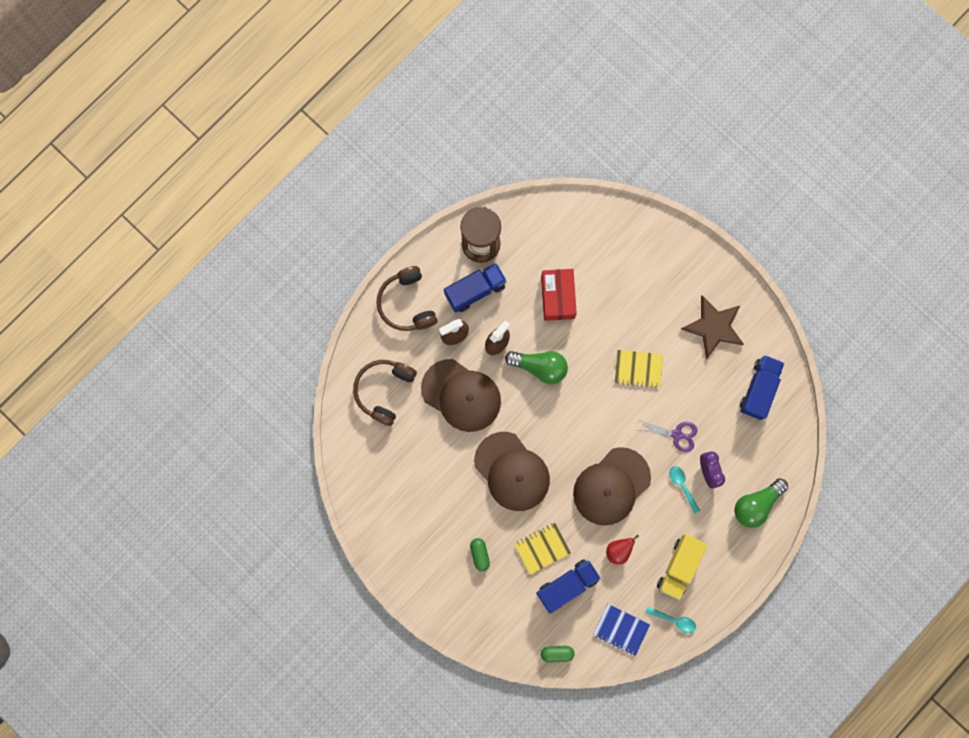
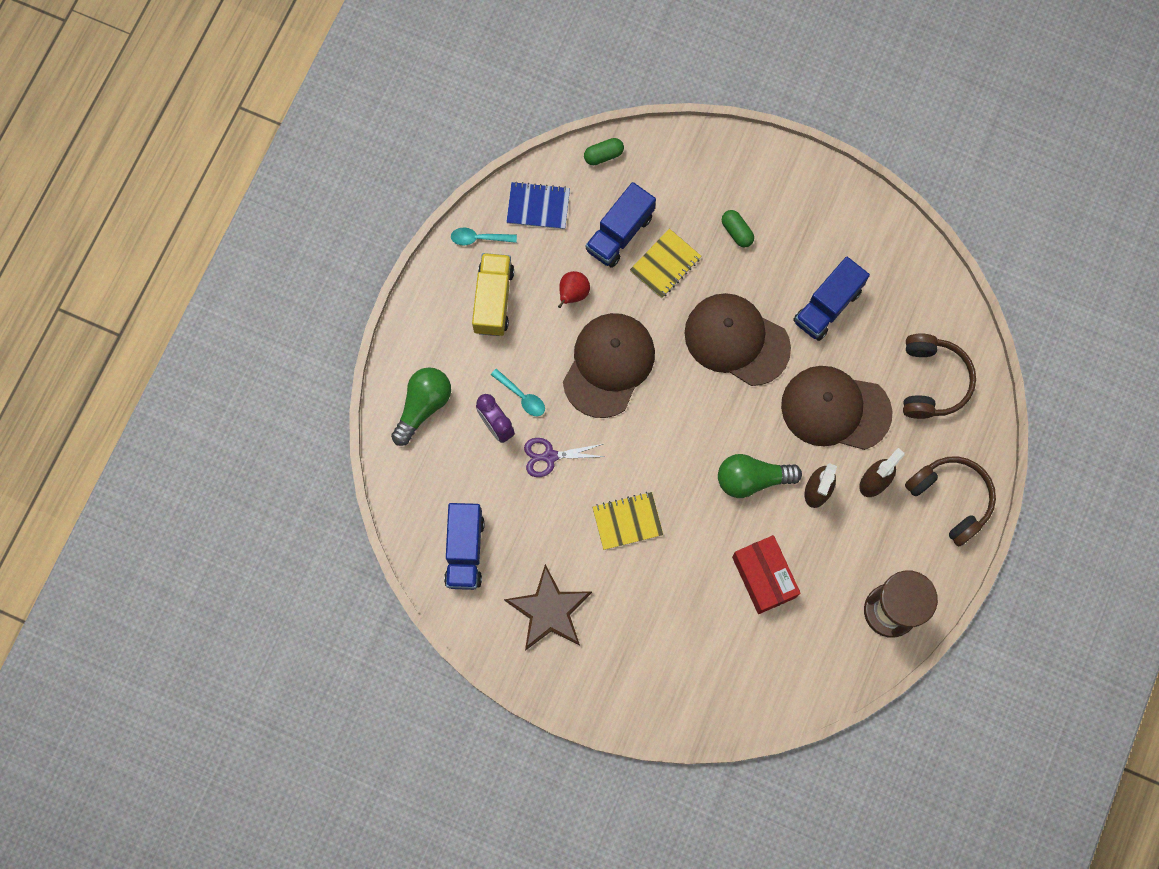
camera: 160 degrees right, 5 degrees down
(475, 290) = (872, 547): blue truck -> blue truck (827, 306)

